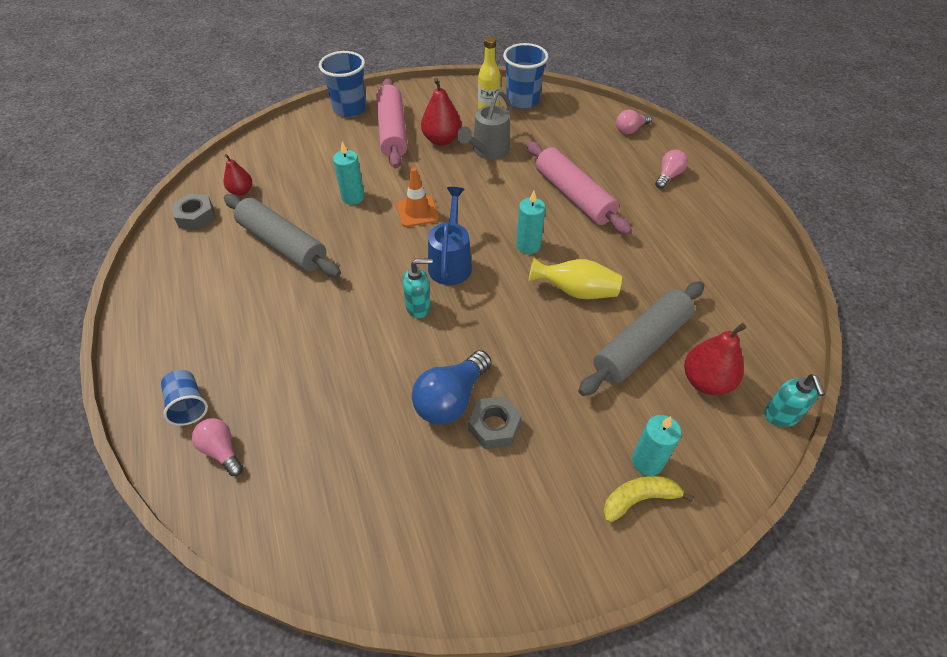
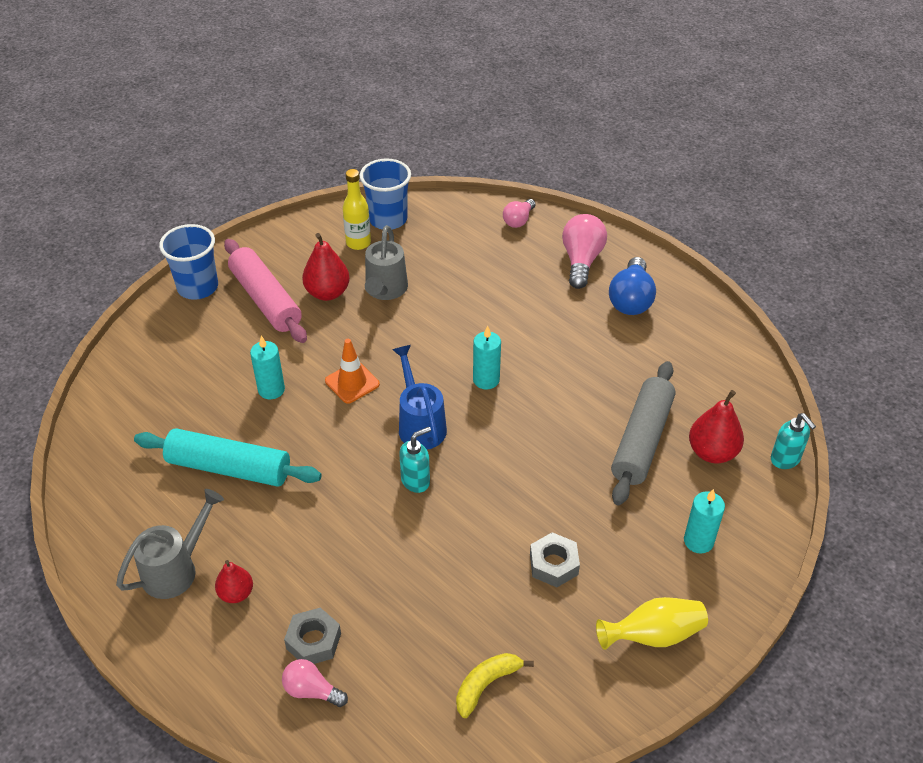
camera: 25 degrees left, 5 degrees down
(188, 405) = (246, 664): blue cup -> none
(192, 307) = (176, 569): none -> grey watering can
(196, 217) = (105, 472): grey nut -> grey nut (313, 641)
(241, 191) = (137, 425): red pear -> red pear (236, 593)
(283, 244) = (229, 468): grey rolling pin -> turquoise rolling pin
(451, 399) = (500, 556): blue light bulb -> blue light bulb (631, 299)
(574, 196) = (501, 312): pink rolling pin -> none
(576, 291) = (556, 410): yellow vase -> yellow vase (653, 635)
(639, 499) = (707, 575): yellow banana -> yellow banana (486, 685)
(668, 176) = (581, 261): pink light bulb -> pink light bulb, size x1.65

